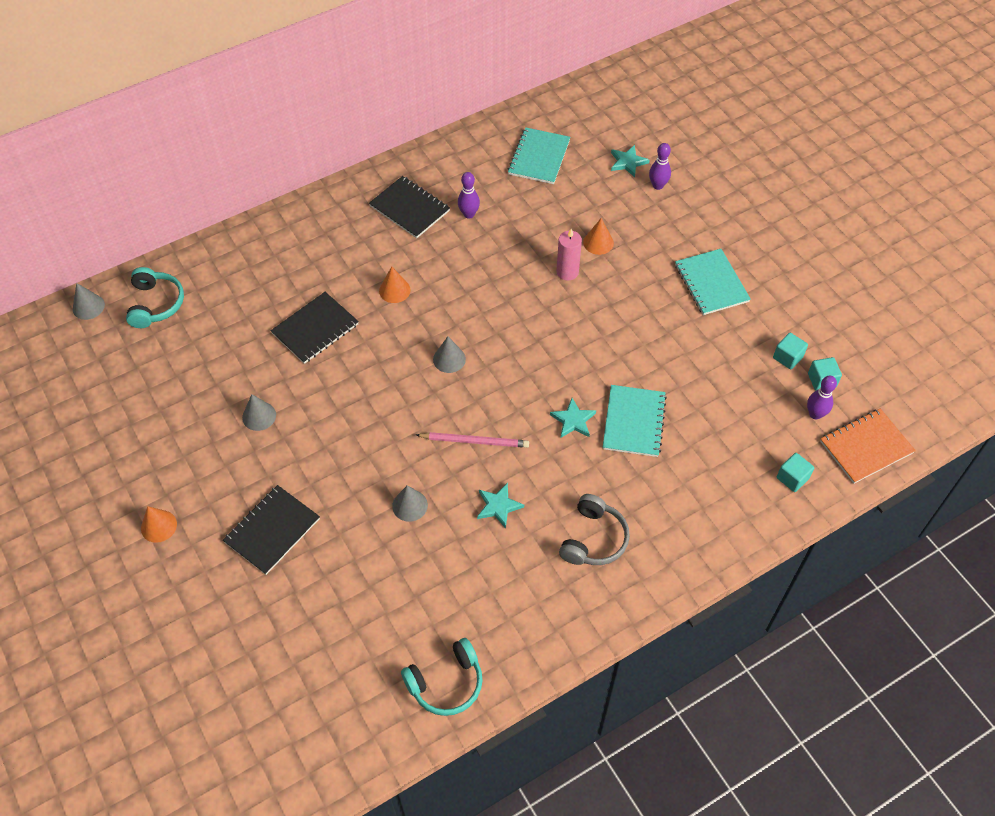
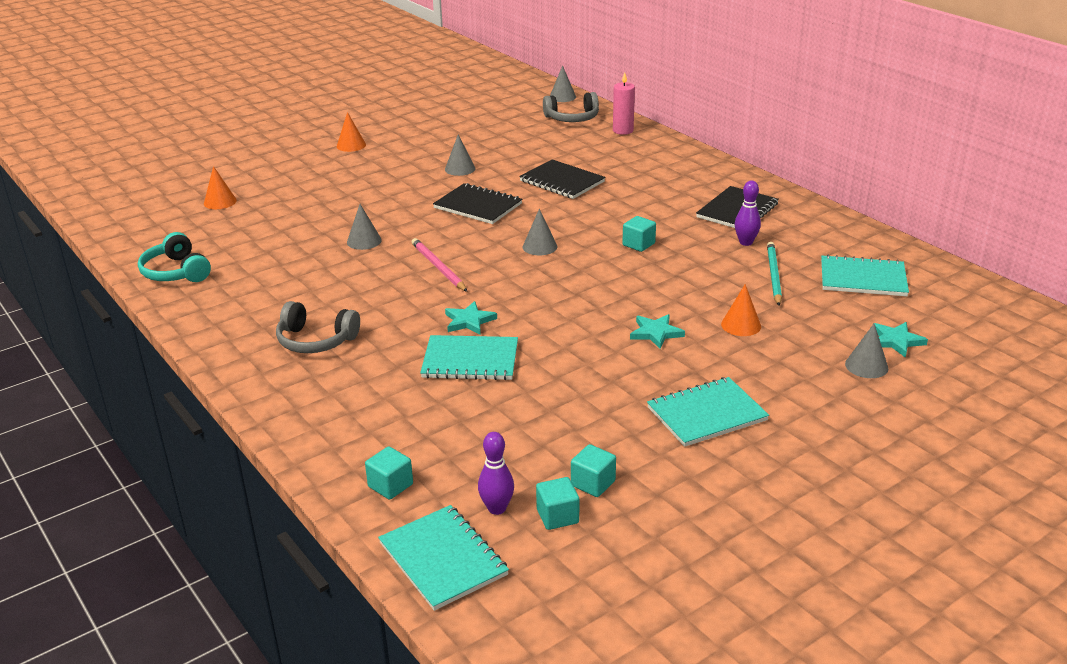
camera: 85 degrees right, 25 degrees down
(155, 304) = (572, 118): turquoise headphones -> grey headphones
(272, 530) = (342, 186): black notebook -> black notebook (478, 206)
(394, 290) = (621, 212): orange cone -> orange cone (220, 202)
(458, 286) = (638, 244): none -> turquoise cube
(475, 441) = (438, 267): pink pencil -> pink pencil turned 150 degrees clockwise
(498, 506) = (360, 285): turquoise star -> turquoise star (656, 333)
(526, 208) = (773, 275): none -> turquoise pencil
(567, 272) = (684, 307): pink candle -> pink candle (623, 130)
(658, 185) = (866, 366): purple bowling pin -> grey cone
(866, 447) = (443, 559): orange notebook -> turquoise notebook

